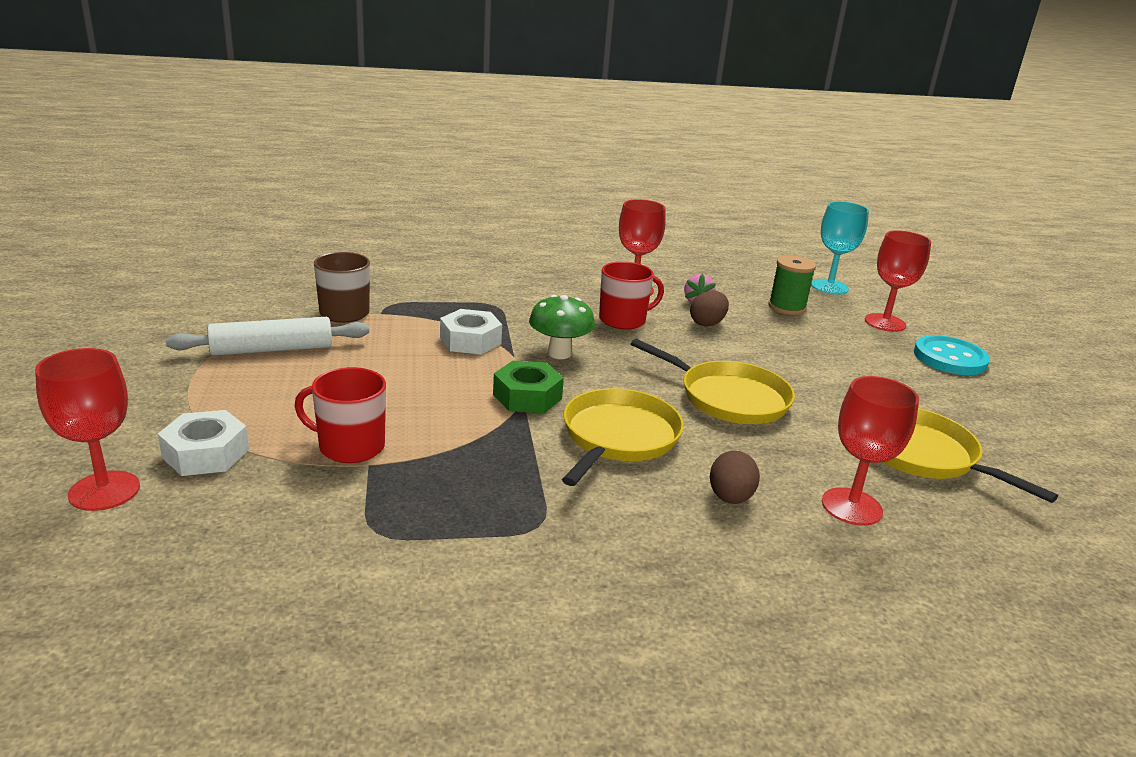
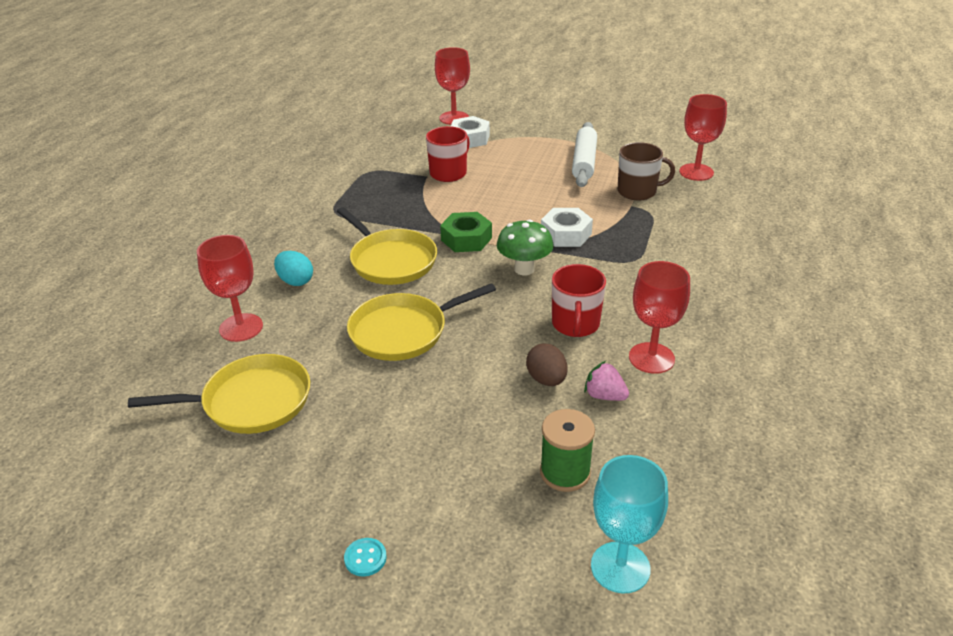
camera: 120 degrees right, 10 degrees up
(730, 498) = (295, 281): brown egg -> turquoise egg
(885, 323) = (483, 556): red goblet -> red goblet (696, 172)
(950, 358) = (365, 558): turquoise button -> turquoise button, size x0.45

